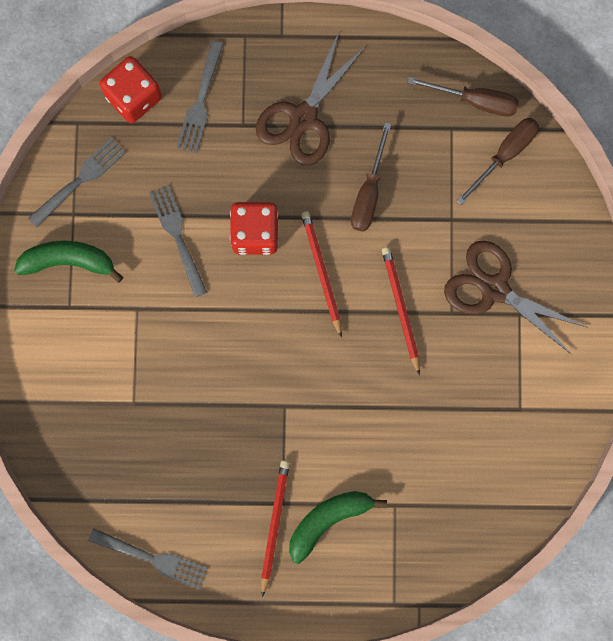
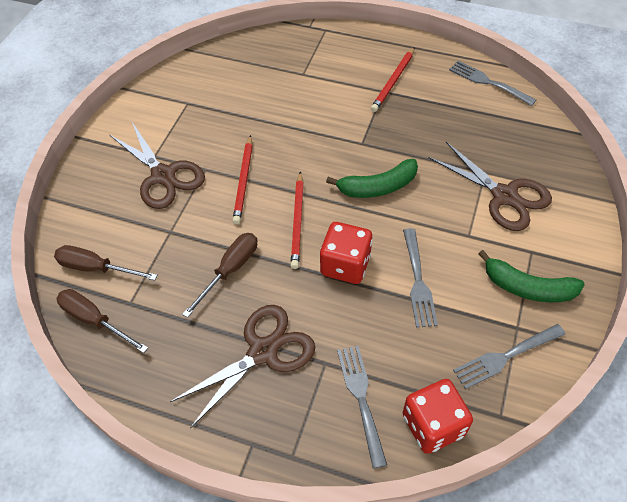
camera: 160 degrees left, 25 degrees down
(107, 373) = (504, 196): none -> brown scissors
(200, 101) = (361, 399): grey fork -> grey fork turned 45 degrees counterclockwise
(328, 520) = (353, 75): green banana -> green banana (377, 187)
(505, 154) = (96, 268): brown screwdriver -> brown screwdriver turned 45 degrees clockwise

